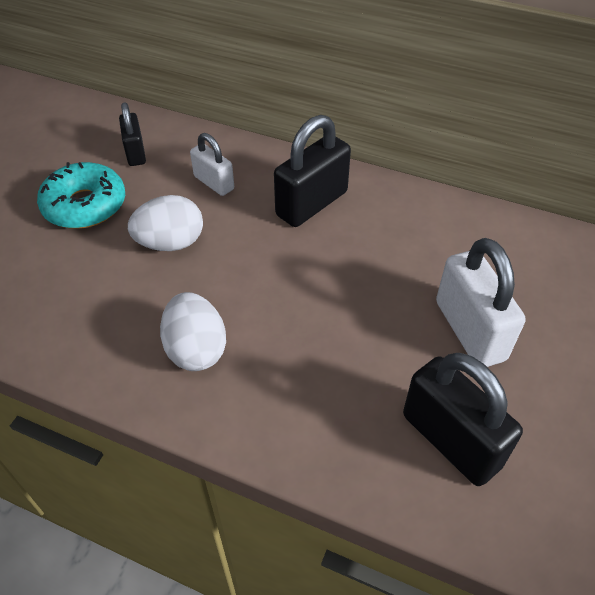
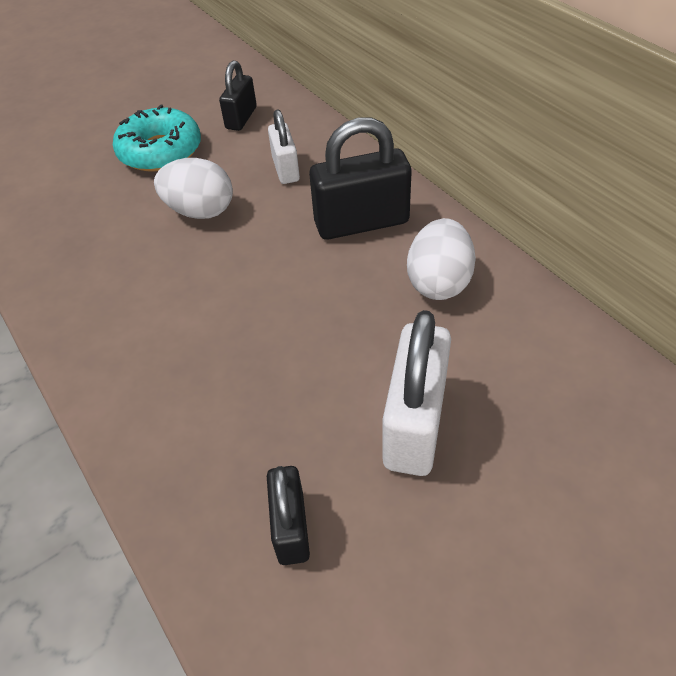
camera: 35 degrees right, 0 degrees up
(196, 349) = (138, 316): white egg -> white egg (439, 282)
(451, 440) = (291, 527): black padlock -> black padlock, size x0.60

